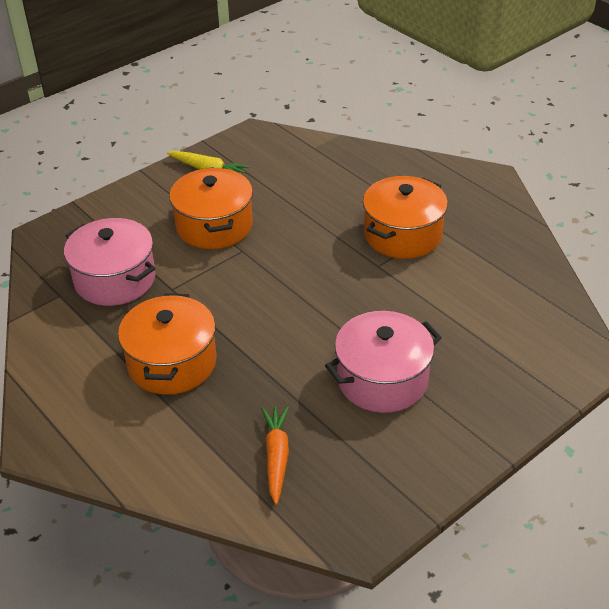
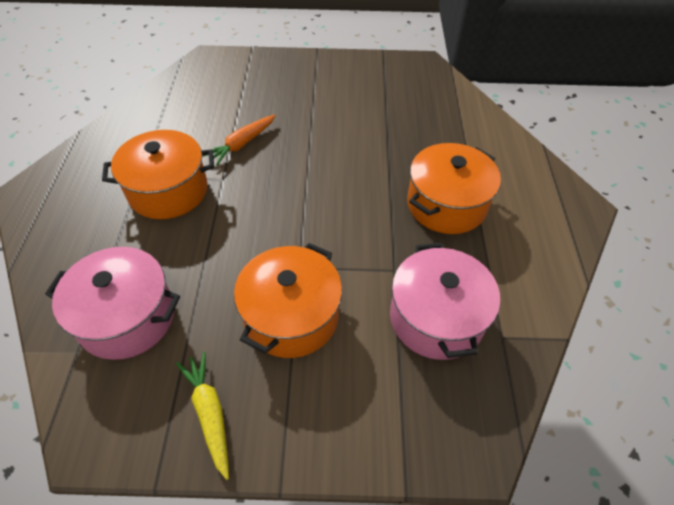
camera: 140 degrees left, 10 degrees up
(276, 457) = (430, 113): orange carrot -> orange carrot (242, 144)
(382, 379) = (325, 112): pink pot -> pink pot (127, 317)

